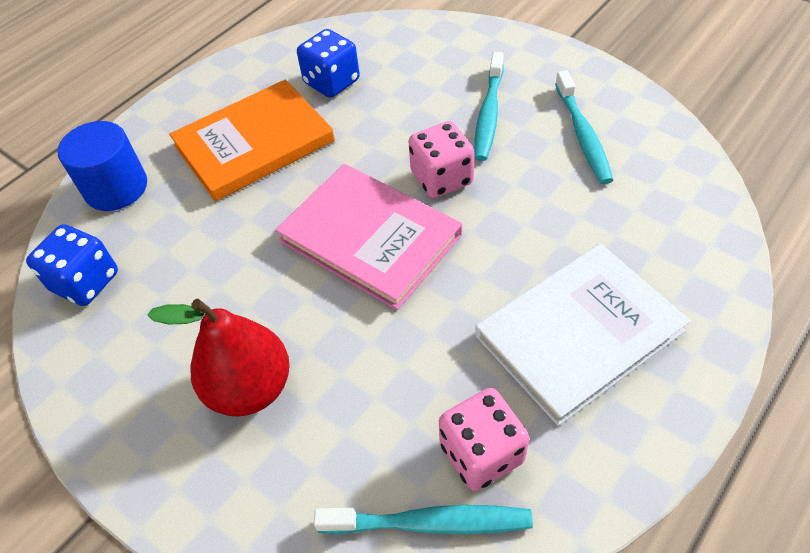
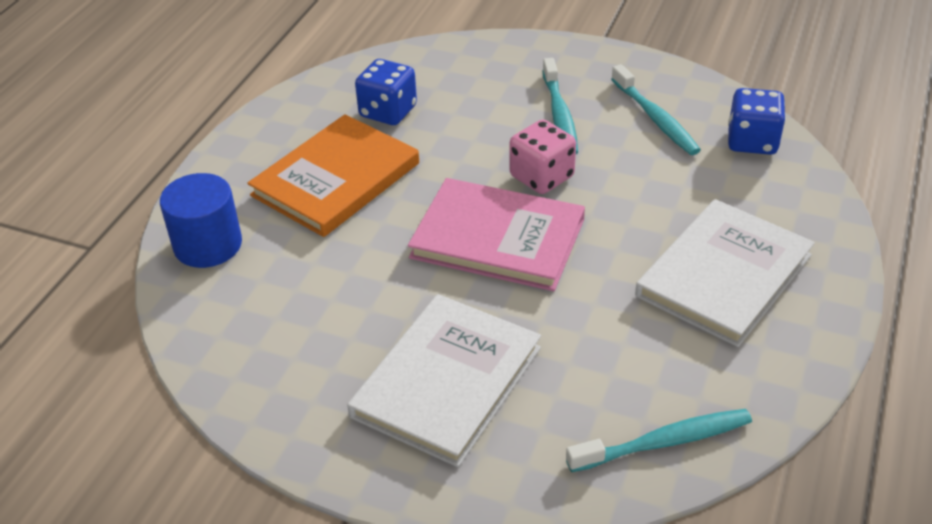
camera: 20 degrees left, 10 degrees down
(85, 282) = (225, 332): blue dice -> blue dice (752, 141)
(250, 388) = (447, 382): red pear -> white book
(481, 453) = (683, 382): pink dice -> none

